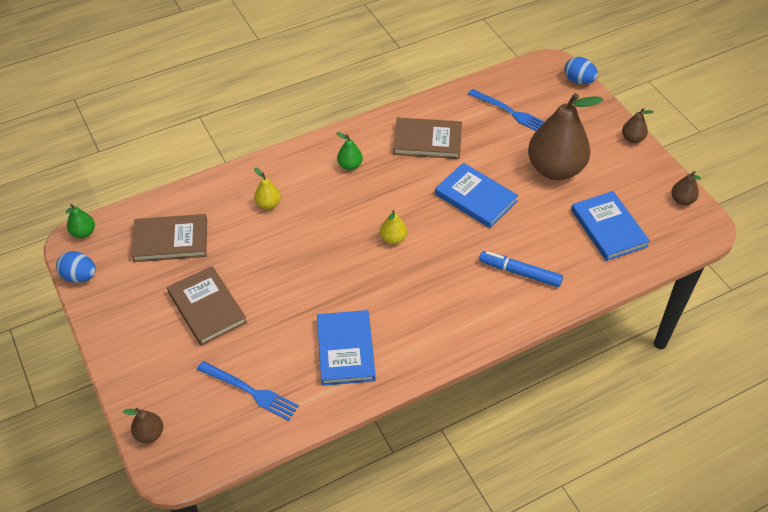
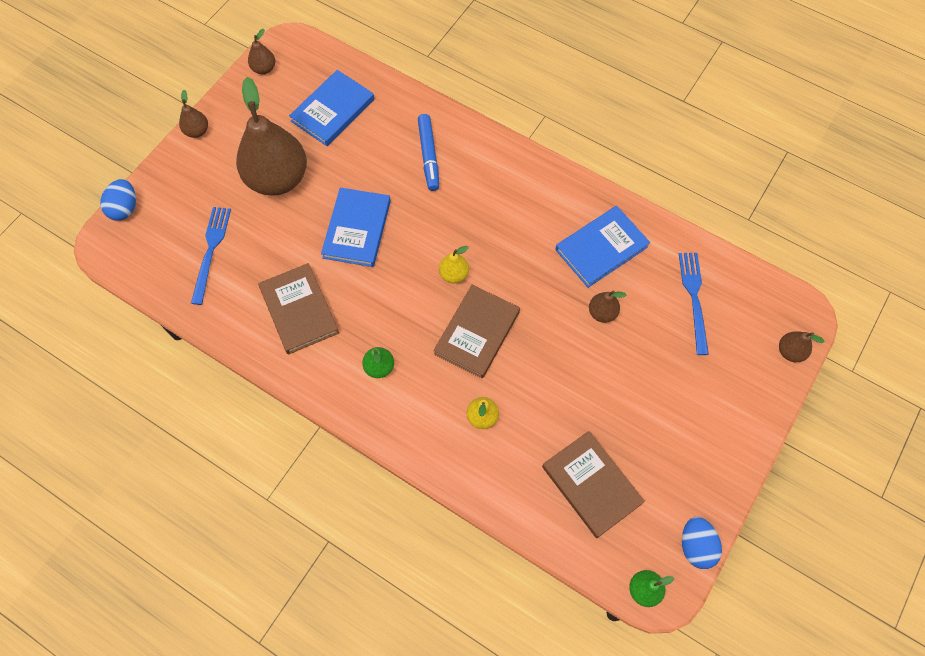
camera: 120 degrees left, 15 degrees up
(207, 308) = (642, 391): brown book -> brown book (477, 333)
(288, 317) = (602, 313): none -> brown pear

